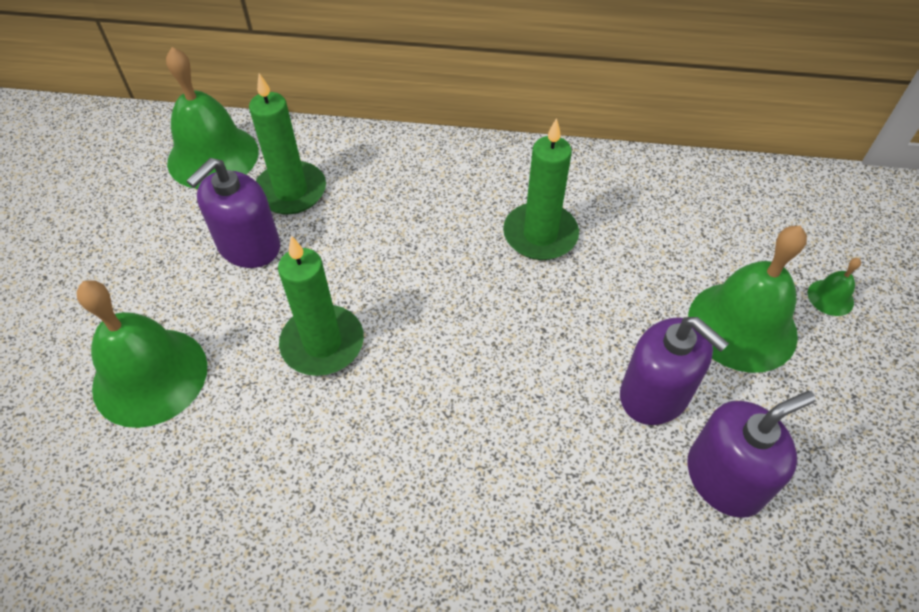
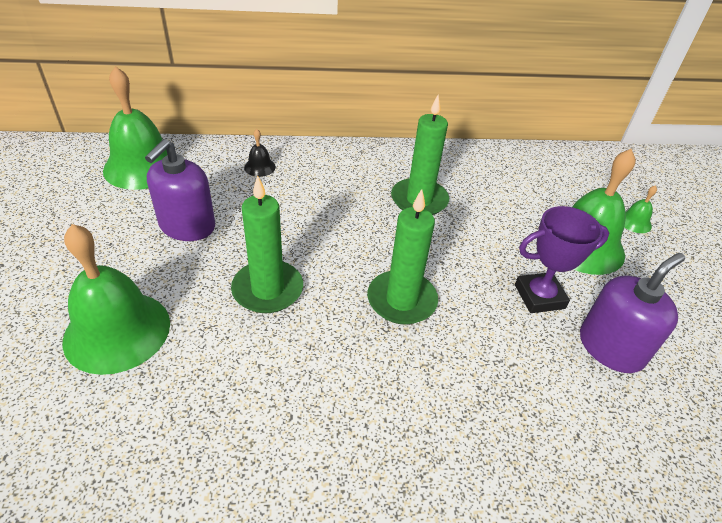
camera: 15 degrees left, 10 degrees down
(291, 191) = (214, 186): green candle -> green candle (401, 300)
(351, 168) = (260, 167): none -> black bell
(654, 394) = (539, 296): purple soap dispenser -> purple trophy

